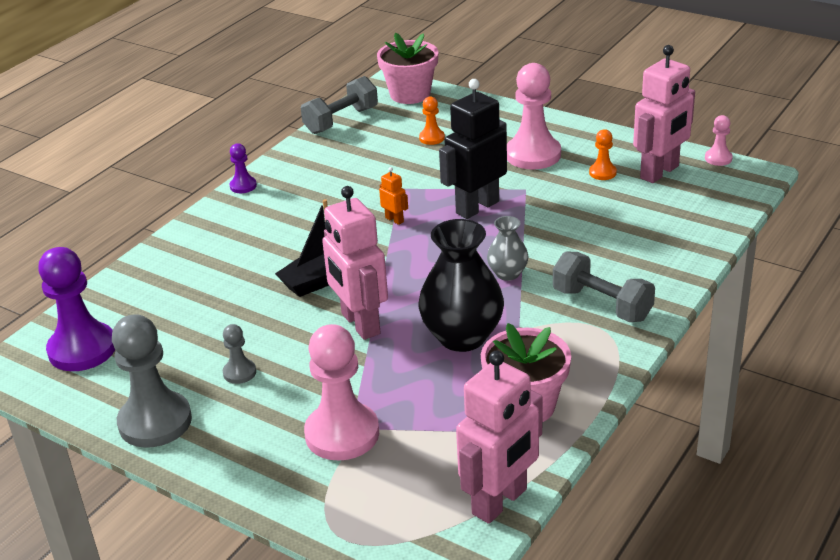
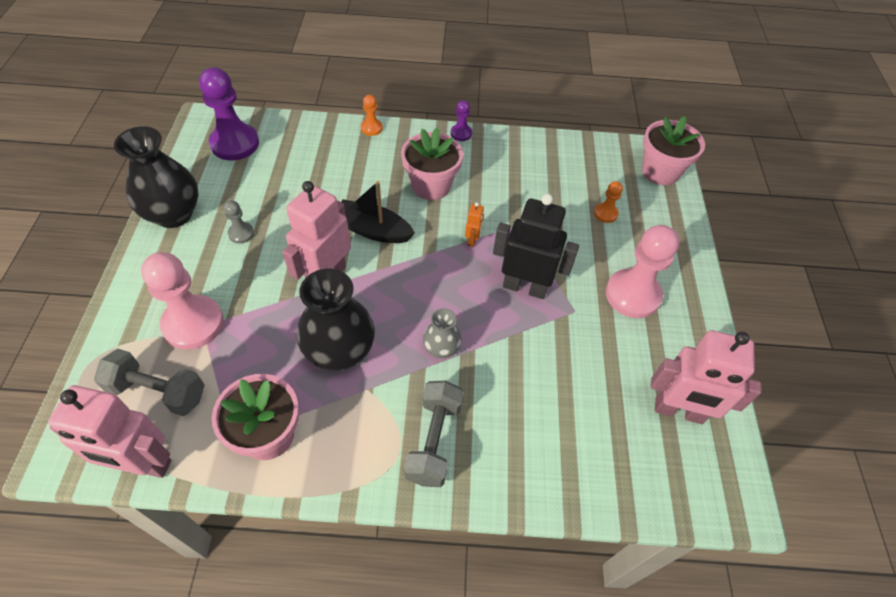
camera: 55 degrees right, 20 degrees up
(155, 422) = (174, 214): grey pawn -> black vase
(298, 225) = (431, 186): none -> pink flower pot
(341, 120) = (587, 147): grey dumbbell -> grey dumbbell (158, 391)
(602, 173) = (642, 361): orange pawn -> orange pawn (371, 128)
(718, 158) = (743, 457): pink pawn -> none

